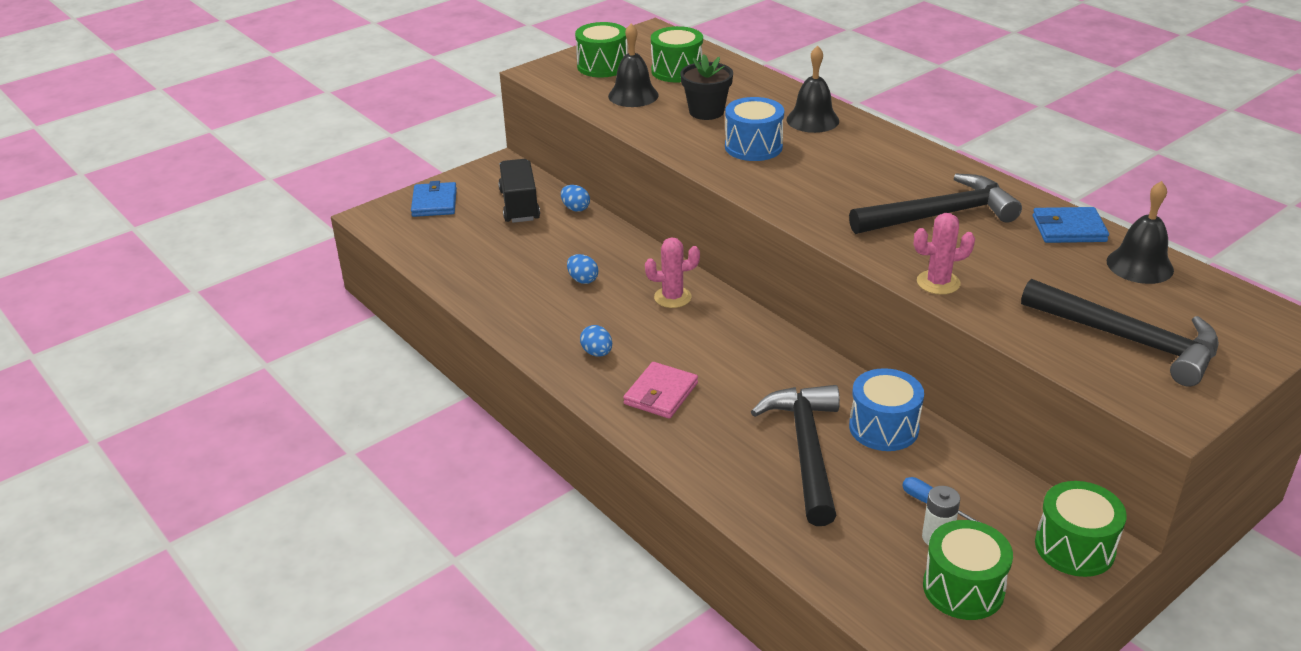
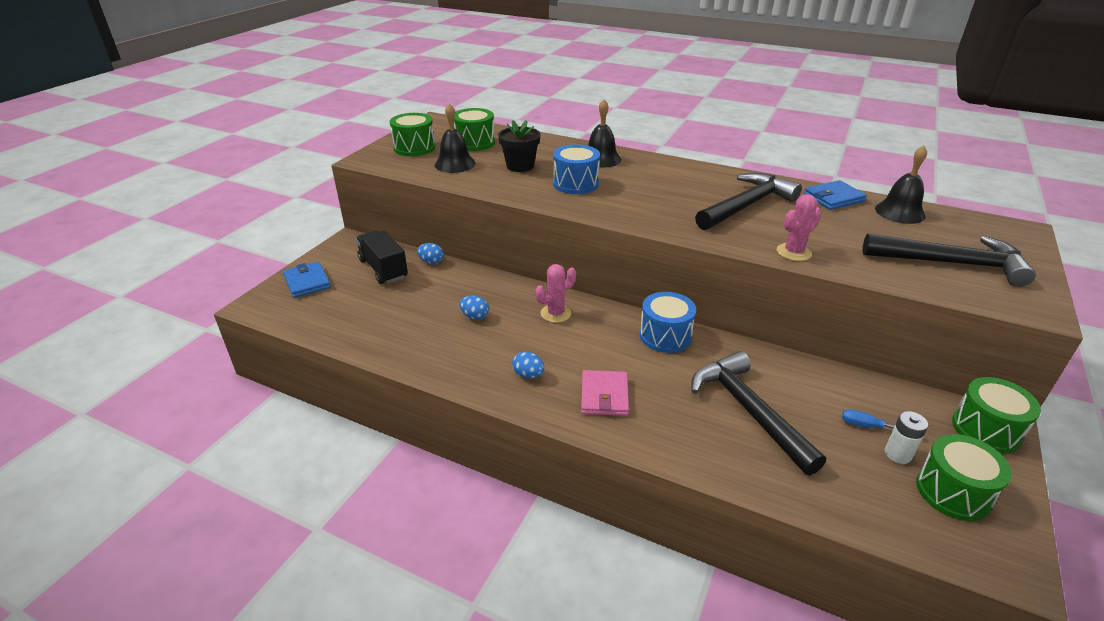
camera: 25 degrees left, 0 degrees up
(883, 428) = (785, 375): blue drum -> blue drum (665, 336)

